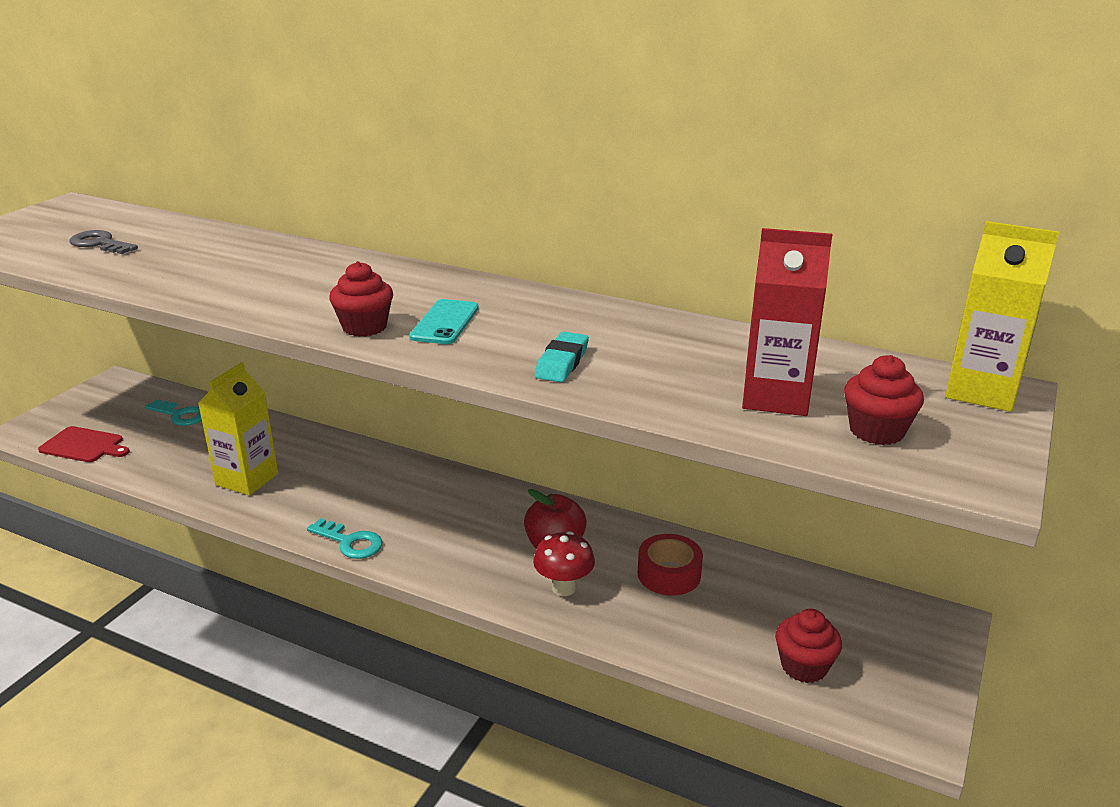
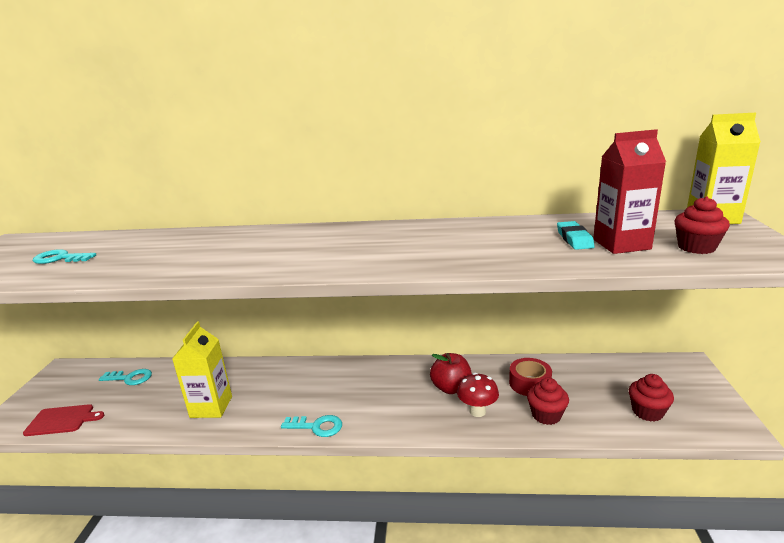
camera: 20 degrees left, 5 degrees down
(100, 244) = (60, 258): grey key -> turquoise key
(364, 327) = (323, 264): red cupcake -> red cupcake (546, 415)
(445, 322) = (375, 251): turquoise phone -> none
(562, 363) = (477, 255): turquoise eraser -> turquoise eraser (574, 239)

